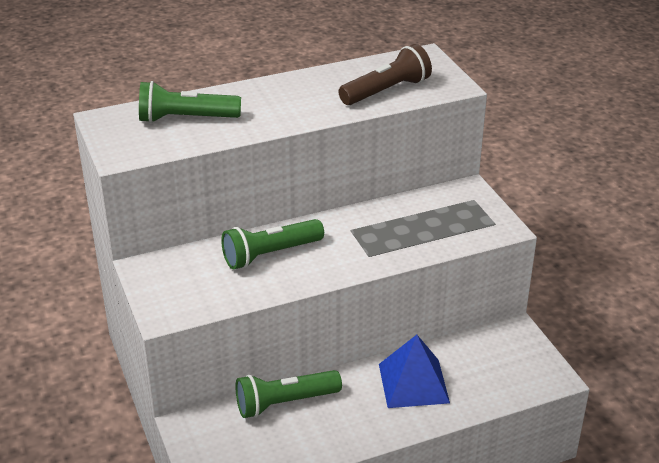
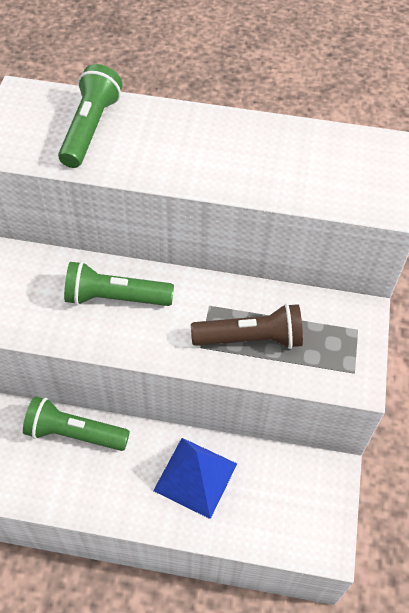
camera: 30 degrees right, 20 degrees up
(186, 119) = (90, 128): green flashlight -> green flashlight turned 75 degrees clockwise
(386, 91) = (310, 180): brown flashlight -> brown flashlight (250, 338)

